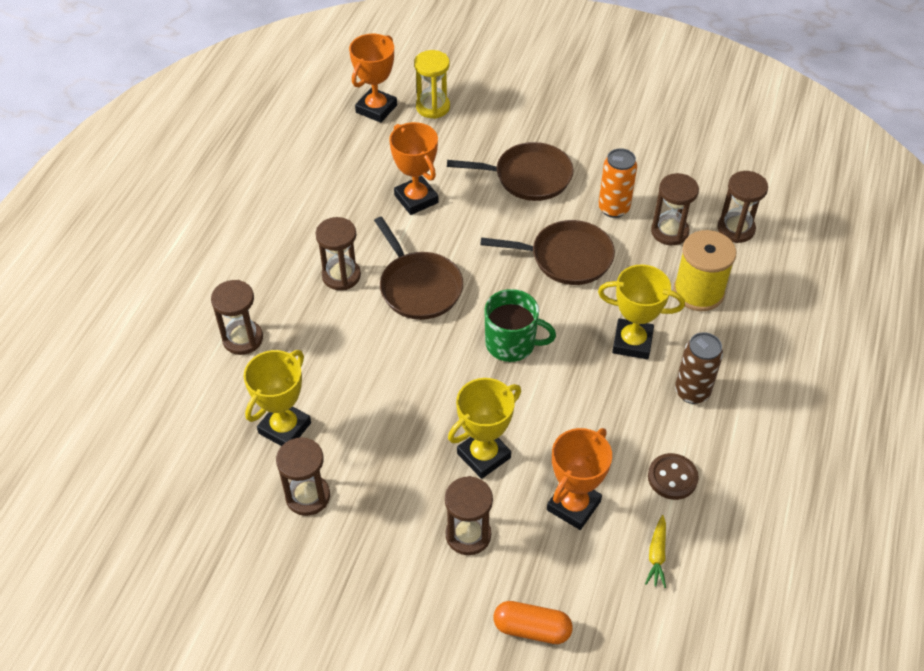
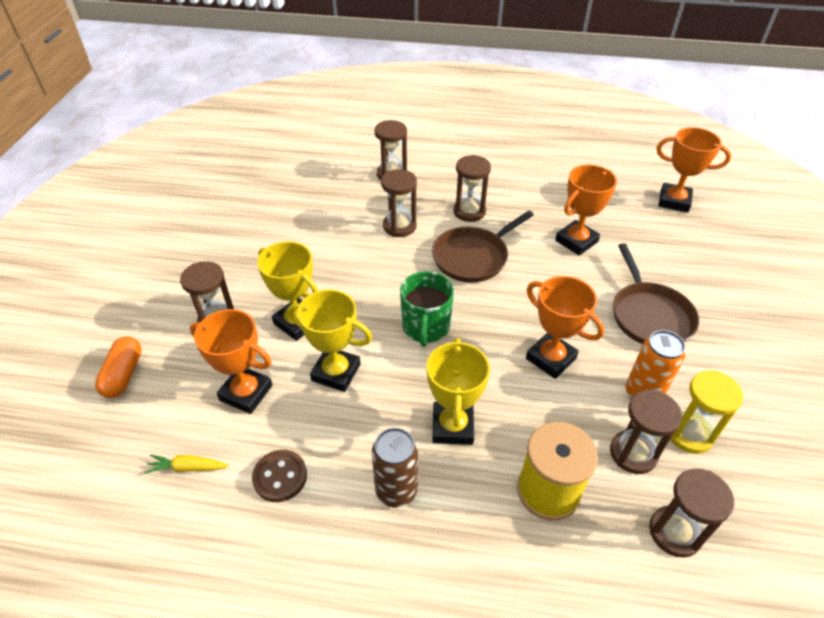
camera: 80 degrees right, 5 degrees down
(285, 428) = (314, 207): yellow trophy -> yellow trophy (336, 372)
(308, 496) = (255, 228): brown hourglass -> brown hourglass (399, 226)
(433, 107) = (702, 235): yellow hourglass -> yellow hourglass (689, 434)
(567, 257) = (550, 358): brown pan -> orange trophy

